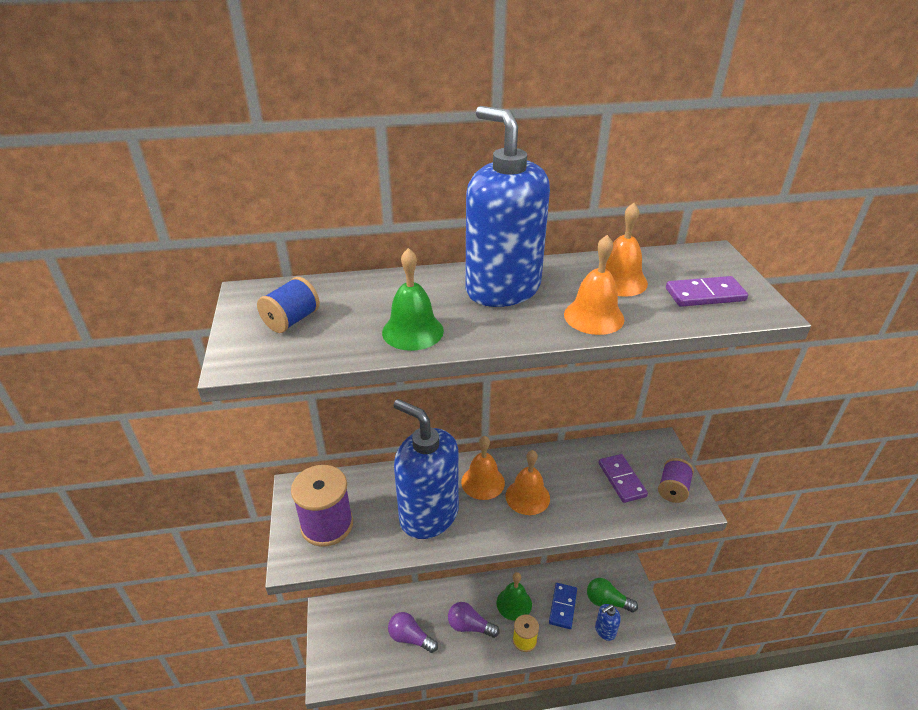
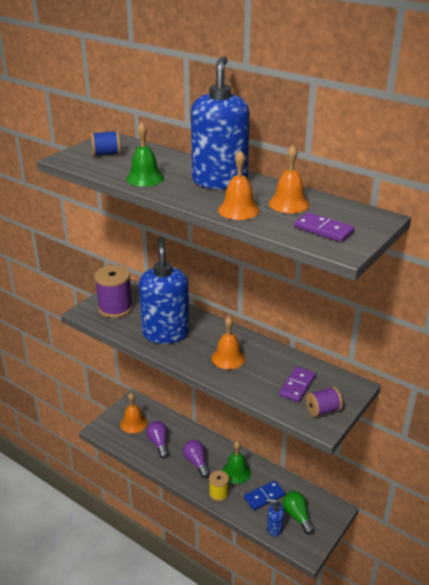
camera: 45 degrees right, 5 degrees down
(483, 482) = (214, 337): orange bell -> orange bell (133, 423)

